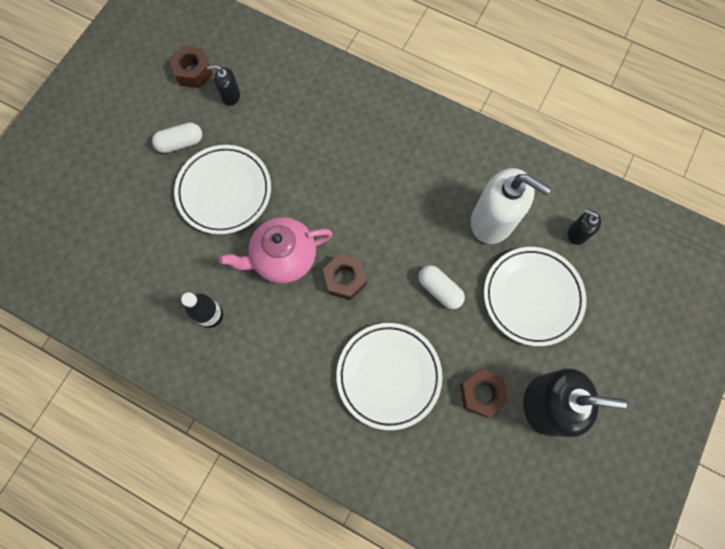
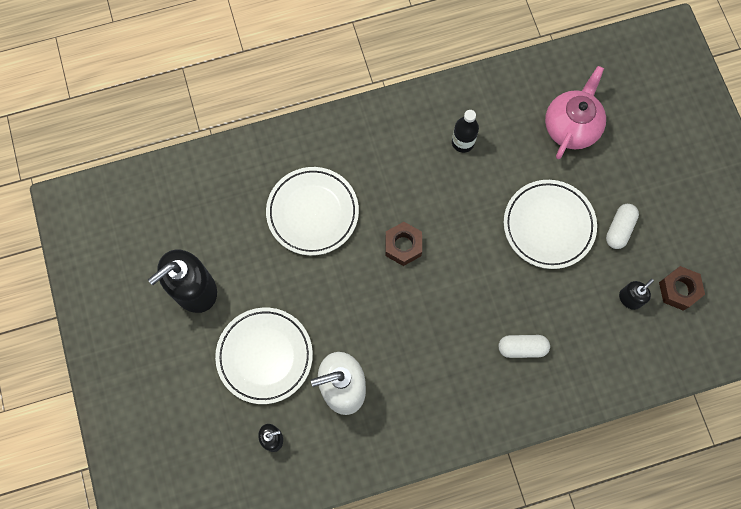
camera: 135 degrees right, 0 degrees up
(283, 257) = (458, 221): pink teapot -> pink teapot (571, 127)
(439, 289) = (333, 300): white capsule -> white capsule (522, 348)
(481, 393) = (243, 257): brown nut -> none

